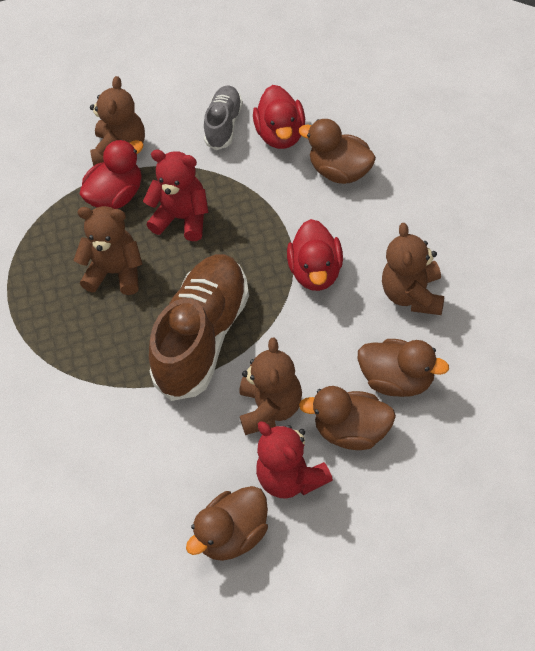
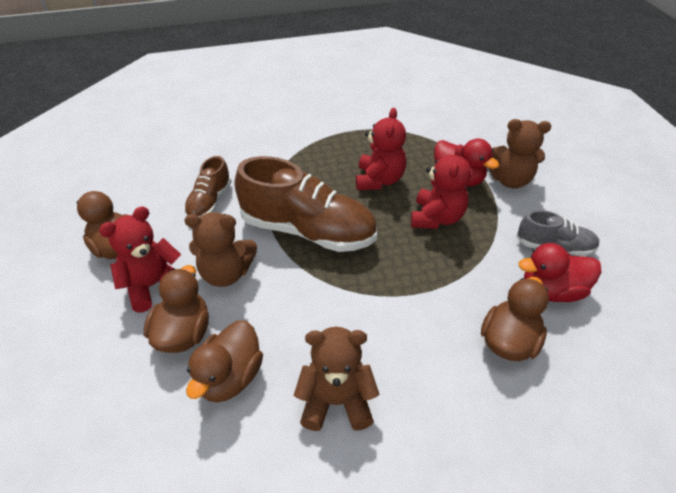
camera: 85 degrees right, 10 degrees down
(115, 272) = (379, 180): brown teddy bear -> red teddy bear
(152, 450) = (209, 202): none -> brown shoe
(316, 272) = (372, 313): red duck -> none

